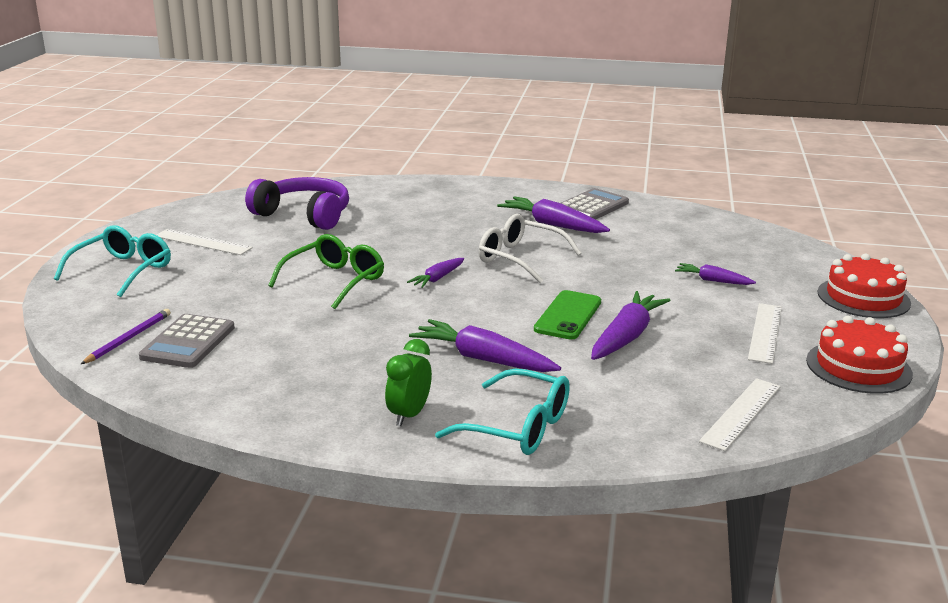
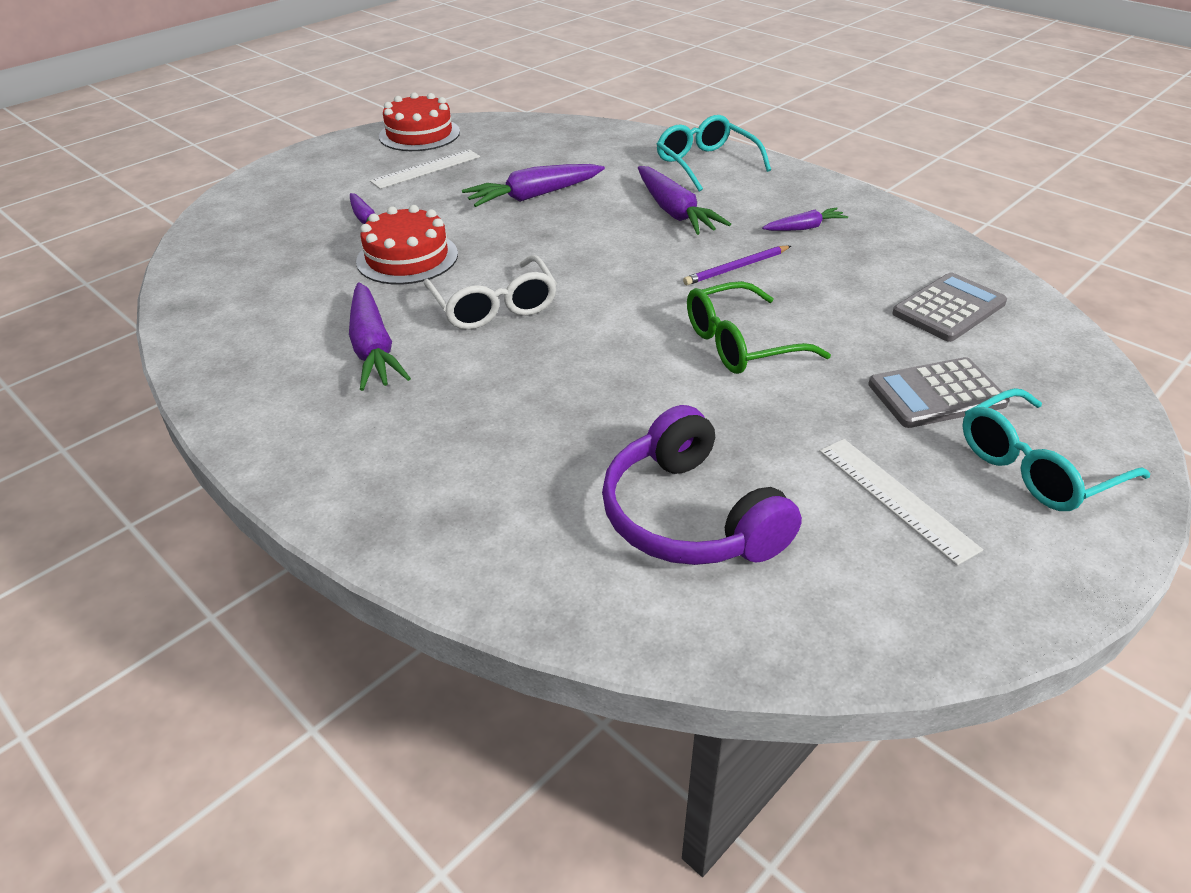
camera: 145 degrees left, 15 degrees up
(129, 338) = (1018, 334): purple pencil -> purple pencil (736, 268)
(409, 415) = (776, 190): green clock -> none
(437, 278) = (619, 308): purple carrot -> purple carrot (804, 228)
(568, 315) = (551, 226): green phone -> none
(592, 206) = (264, 366): grey calculator -> grey calculator (936, 394)
(741, 413) = (549, 133): white ruler -> none
(863, 297) = (291, 170): red cake -> red cake (407, 258)

